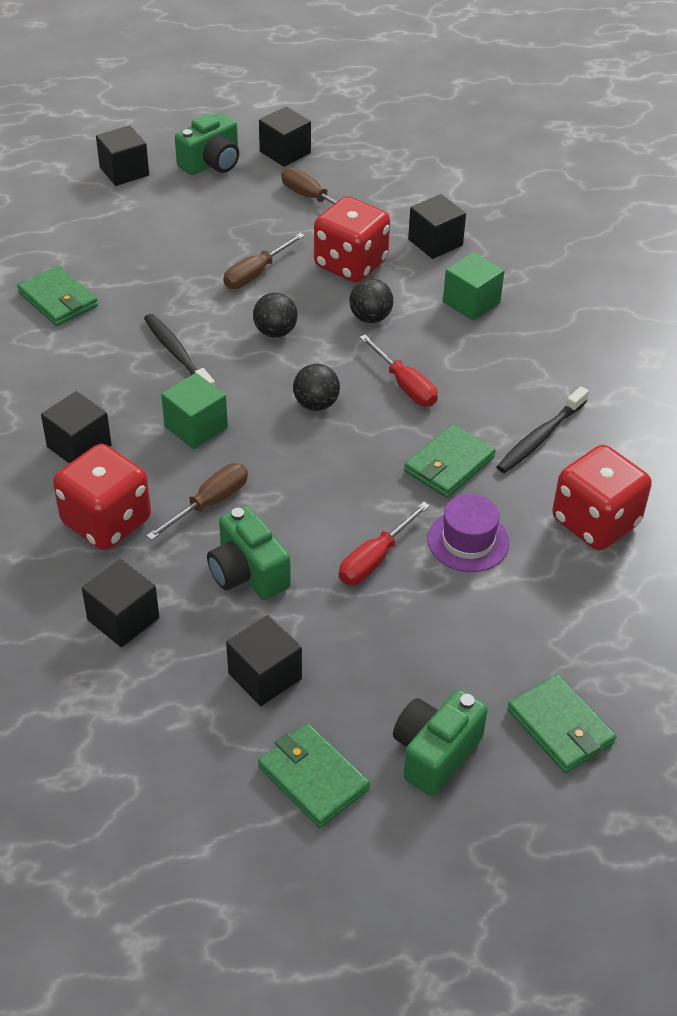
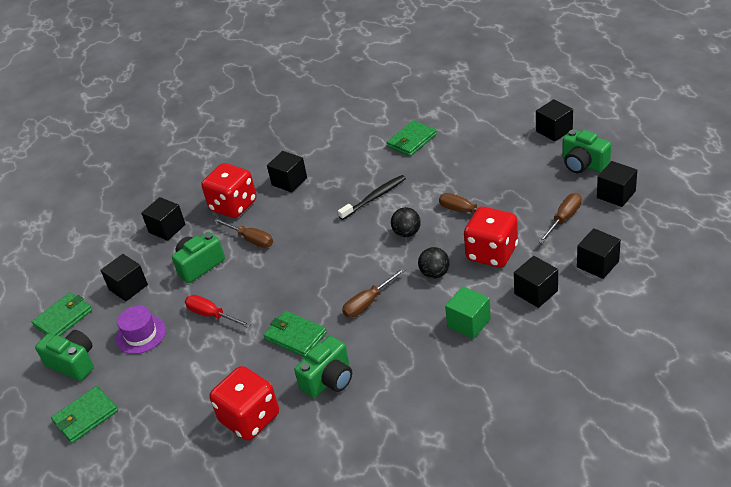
camera: 90 degrees right, 5 degrees down
(196, 427) = (312, 220): green cube -> none
(316, 404) = (341, 265): black ball -> none
(404, 190) = (597, 264): none -> black cube
(405, 385) = (368, 302): red screwdriver -> brown screwdriver
(468, 541) = (229, 355): purple hat -> purple hat (141, 334)
(540, 437) = (329, 380): black toothbrush -> green camera

